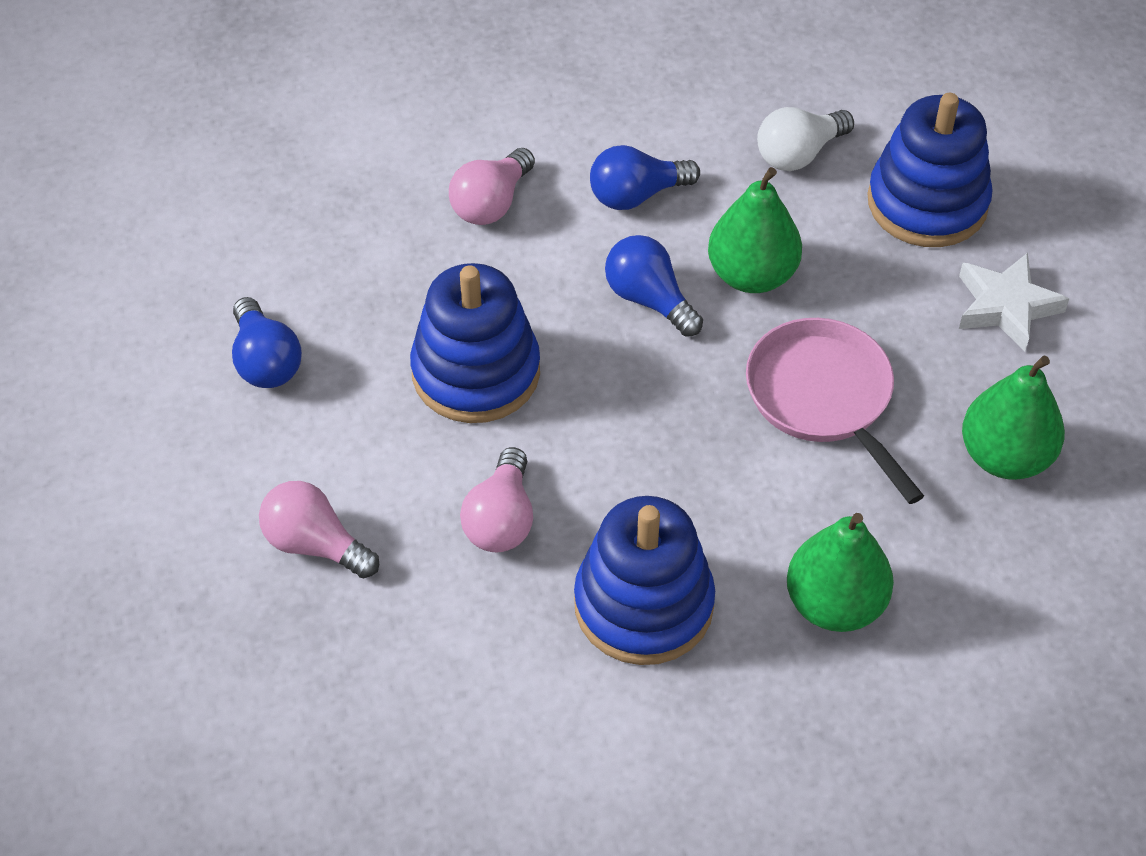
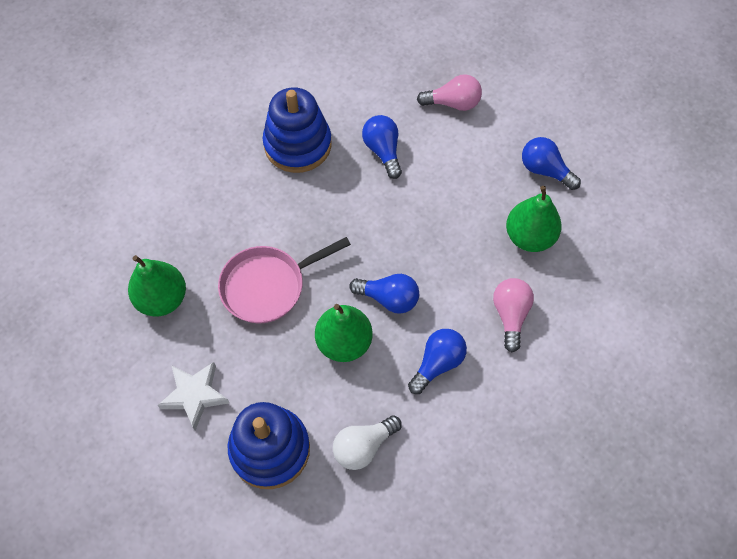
camera: 150 degrees right, 10 degrees up
(476, 372) = (445, 214): blue stacking toy -> none
(501, 519) = (383, 151): pink light bulb -> blue light bulb
(799, 154) = (363, 446): white light bulb -> white light bulb turned 150 degrees counterclockwise
(824, 398) = (268, 286): pink pan -> pink pan turned 120 degrees clockwise
(834, 604) = (214, 184): green pear -> green pear (529, 237)

